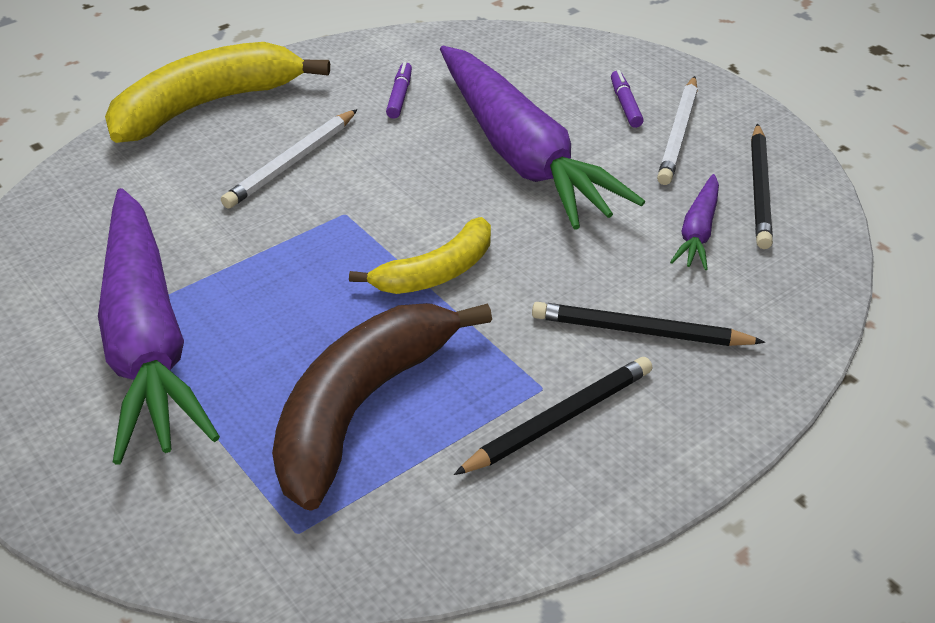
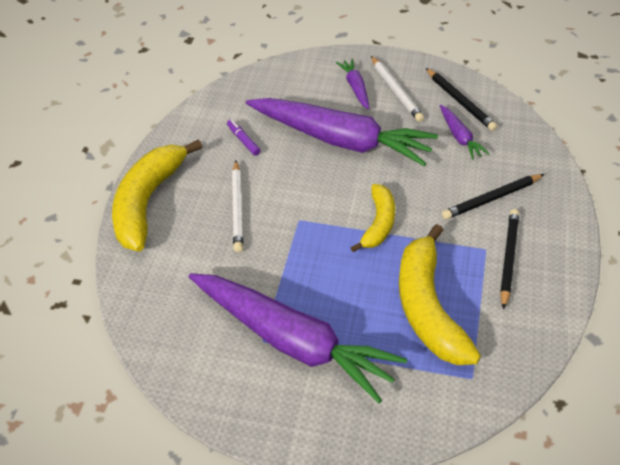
camera: 40 degrees left, 5 degrees up
(360, 408) = (428, 308): brown banana -> yellow banana
(625, 105) = (355, 88): purple marker -> purple carrot

